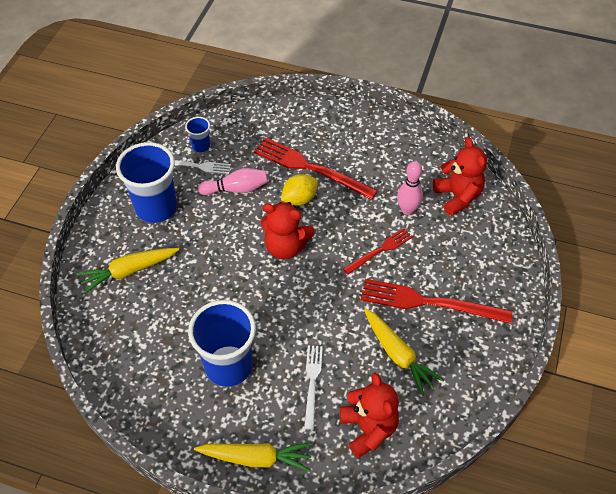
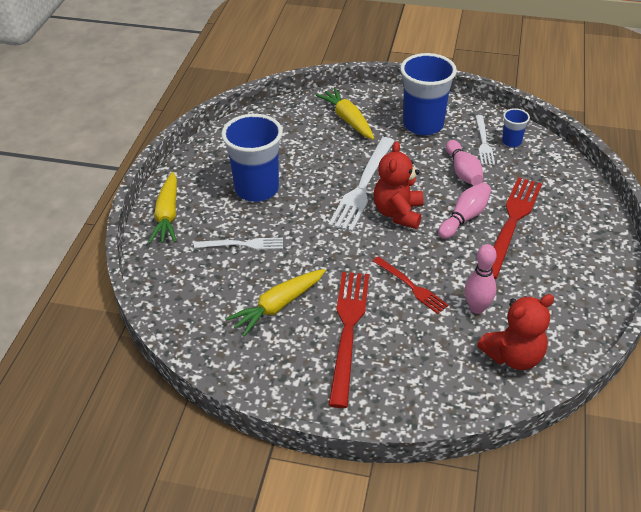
camera: 85 degrees right, 10 degrees down
(242, 270) = (363, 186): none -> white fork
(299, 199) = (464, 218): yellow lemon -> pink bowling pin
(368, 429) = (194, 287): red teddy bear -> none

